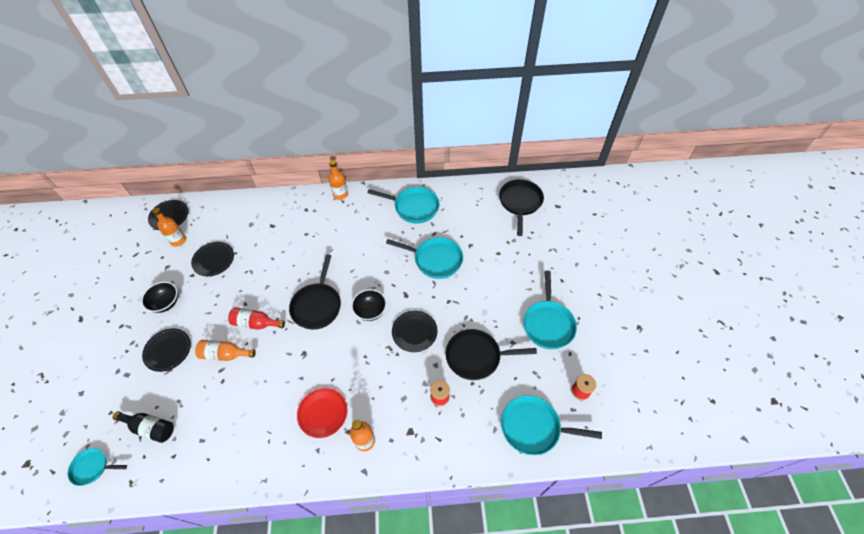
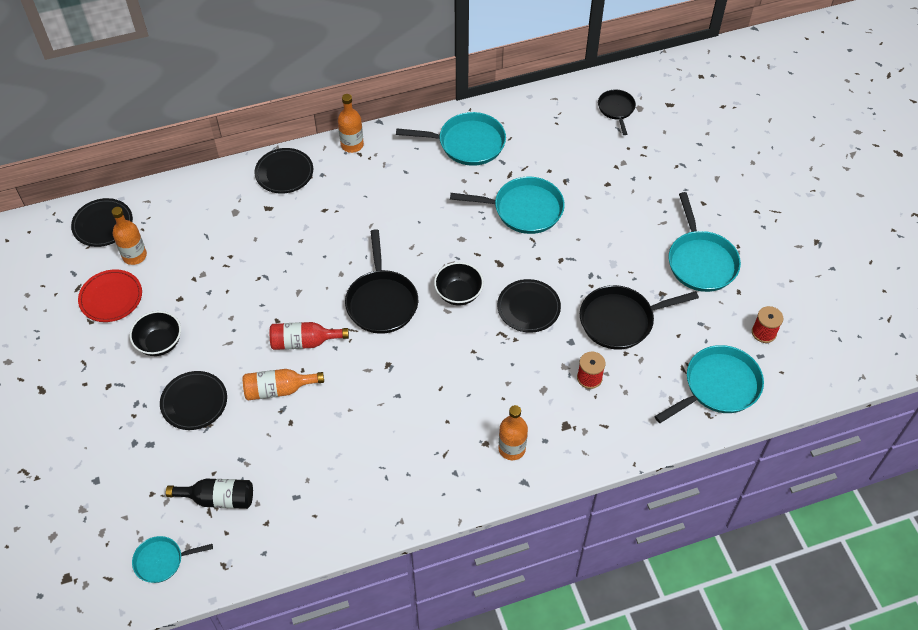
camera: 15 degrees left, 0 degrees up
(213, 260) = (202, 272): black plate -> black plate (284, 173)
(322, 413) = (444, 430): red plate -> red plate (111, 297)
(520, 203) = (616, 109): black pan -> black pan, size x0.58
(534, 427) = (718, 386): turquoise pan -> turquoise pan turned 150 degrees clockwise

